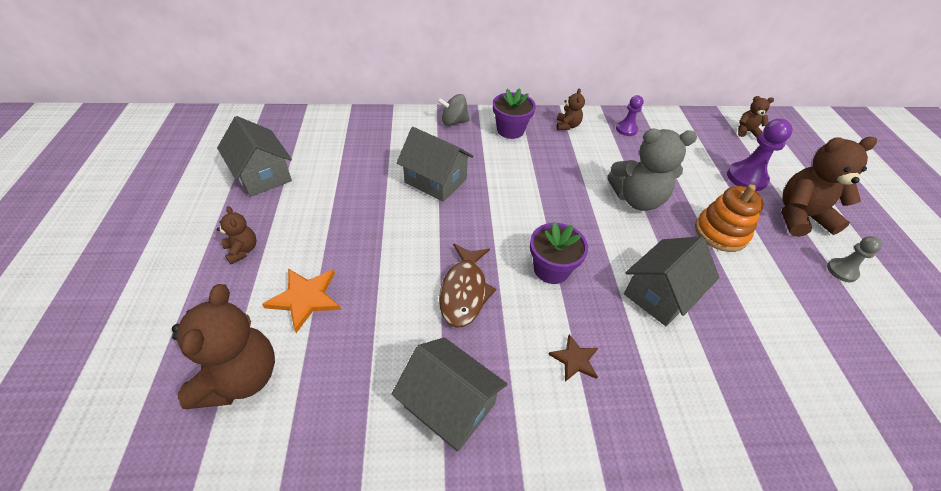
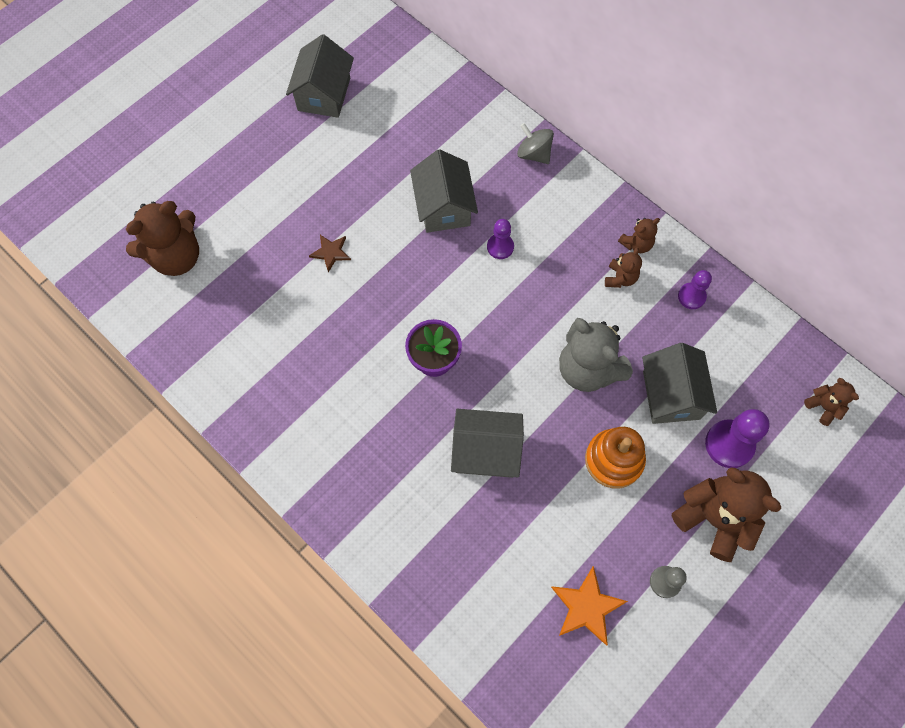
camera: 50 degrees right, 20 degrees up
(242, 250) = (252, 159): brown teddy bear -> brown teddy bear (620, 278)
(305, 298) = (255, 233): orange star -> orange star (586, 607)
(449, 405) = (263, 382): grey house -> grey house (671, 395)
(464, 291) = (355, 319): brown fish -> none
(500, 177) = (500, 247): none -> purple pawn
(510, 130) = (574, 205): purple flower pot -> none
(575, 359) = (366, 430): brown star -> brown star (331, 252)

